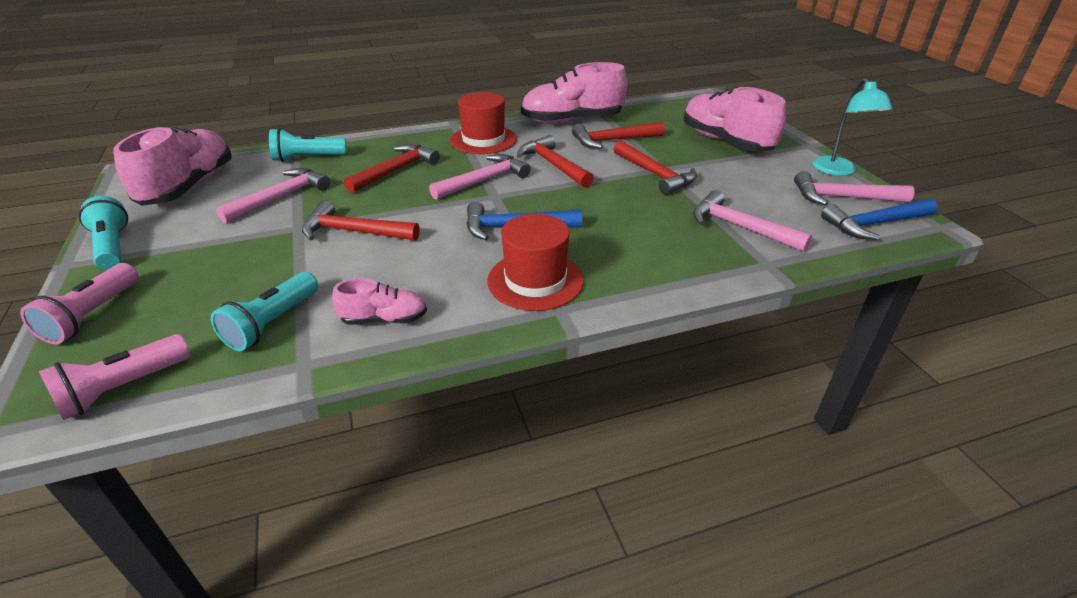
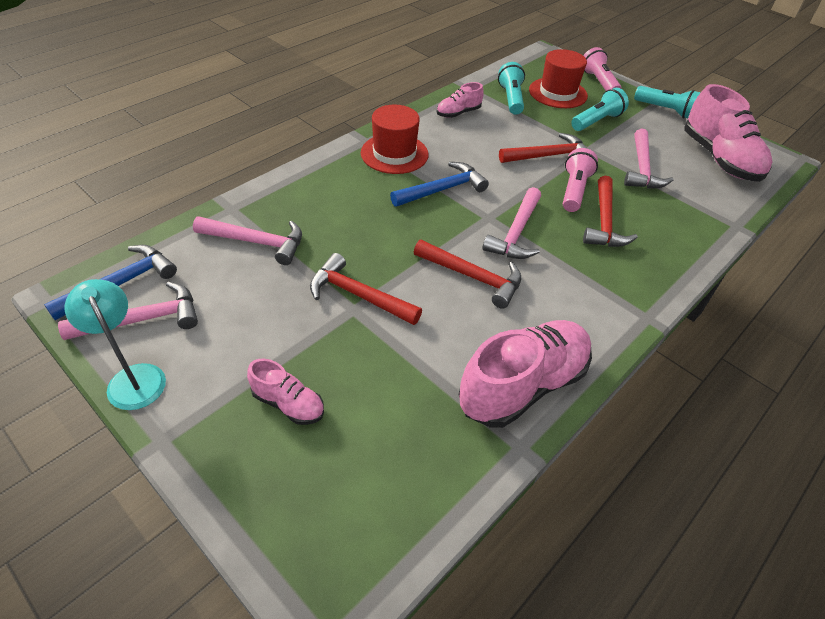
camera: 150 degrees right, 10 degrees up
(123, 388) = (530, 66): pink flashlight -> pink flashlight (574, 190)
(308, 158) = (697, 213): turquoise flashlight -> turquoise flashlight (596, 121)
(483, 140) = (584, 298): red hat -> red hat (558, 93)
(613, 140) = (439, 351): red hammer -> none
(725, 142) = (288, 404): pink shoe -> pink shoe, size x0.50

